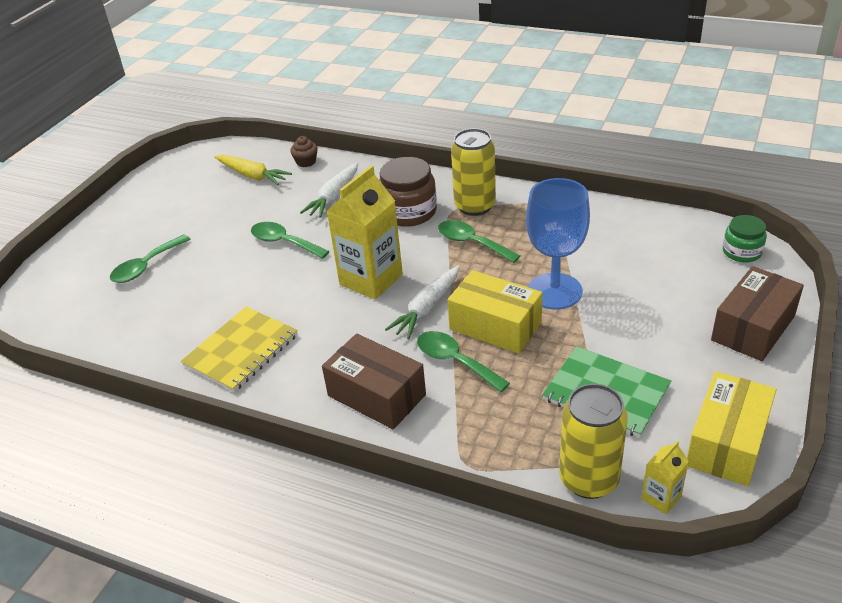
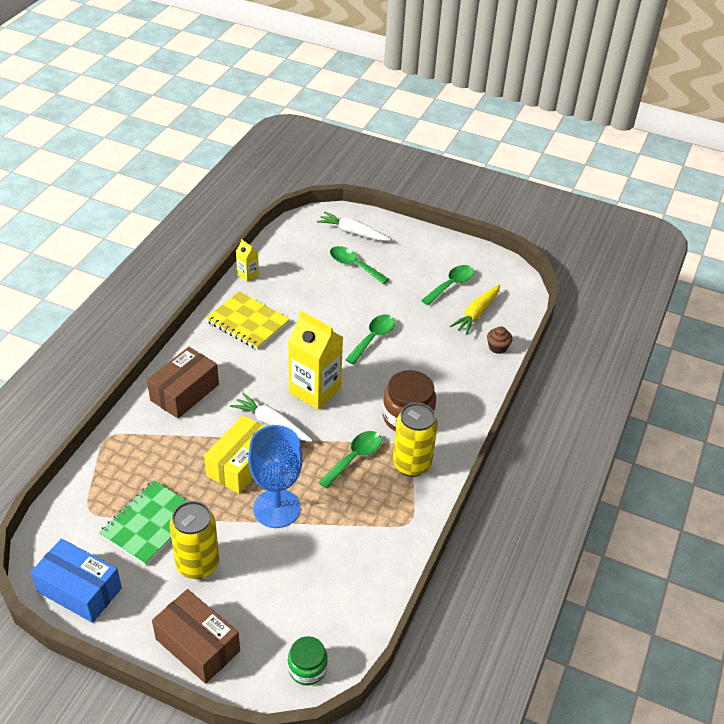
camera: 85 degrees right, 5 degrees up
(334, 197) = (437, 367): white carrot -> white carrot (352, 232)
(455, 361) = (207, 437): green spoon -> green spoon (451, 285)
(589, 479) = (74, 500): yellow can -> yellow can (197, 564)
(661, 498) = (45, 538): yellow carton -> yellow carton (248, 274)
(727, 442) = (79, 590): yellow box -> blue box

